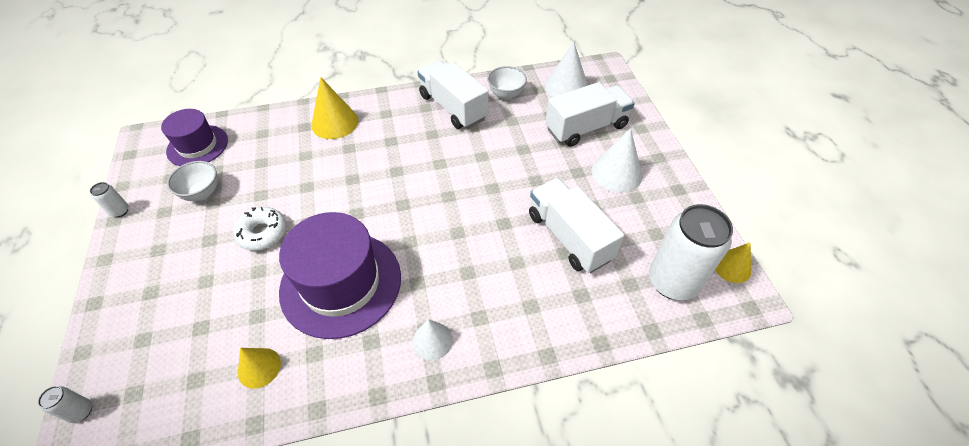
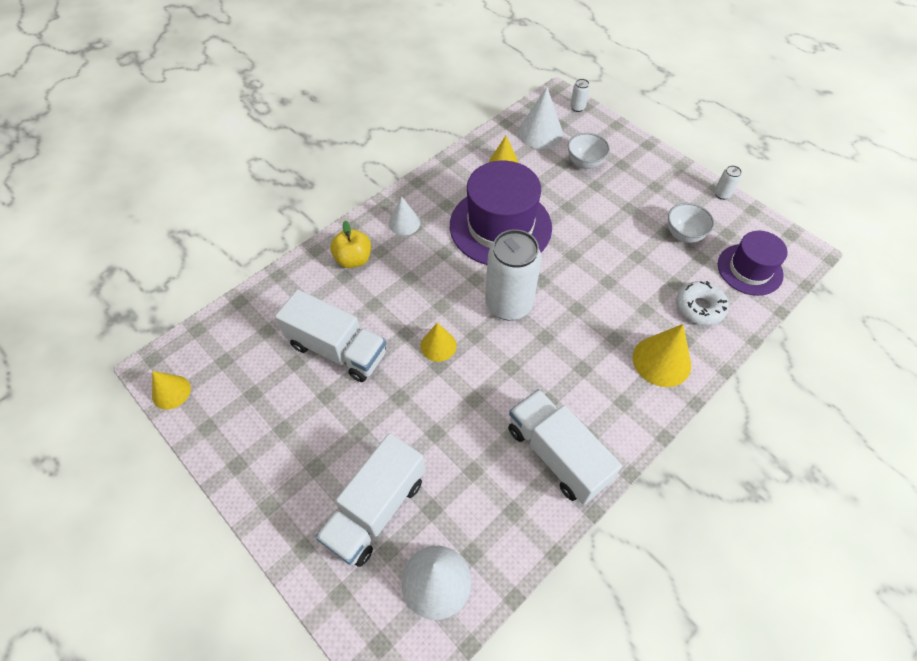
camera: 150 degrees right, 5 degrees up
(262, 233) = (597, 230): white donut -> white donut (699, 307)
(453, 107) = (557, 454): white truck -> white truck turned 150 degrees counterclockwise
(482, 201) = (438, 345): none -> yellow cone
(506, 94) = (508, 516): white bowl -> white bowl (585, 163)
(512, 321) = (353, 259): none -> yellow apple
(616, 173) = (314, 452): white cone -> white cone (540, 133)
(672, 282) = (228, 350): white can -> white can (508, 304)

